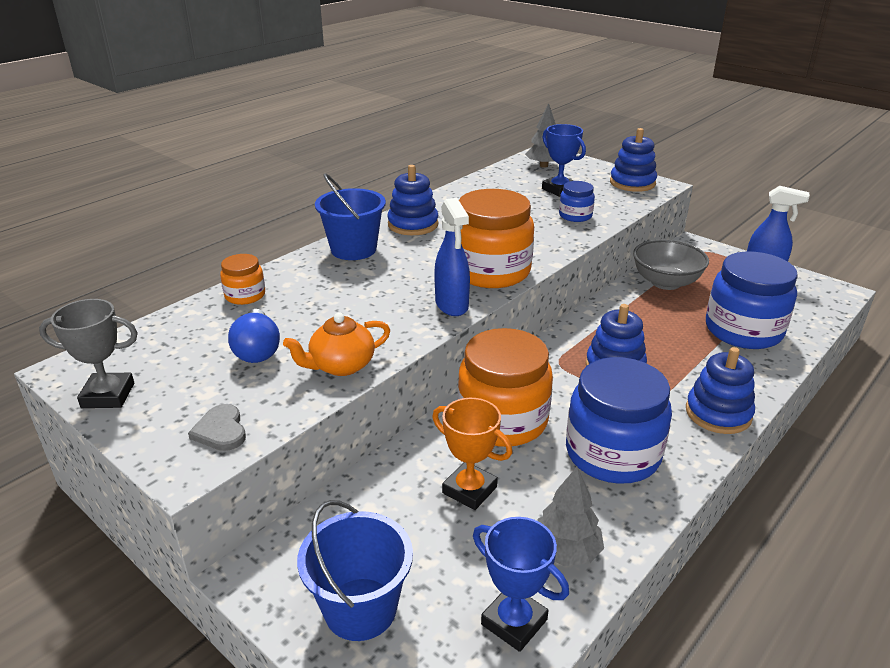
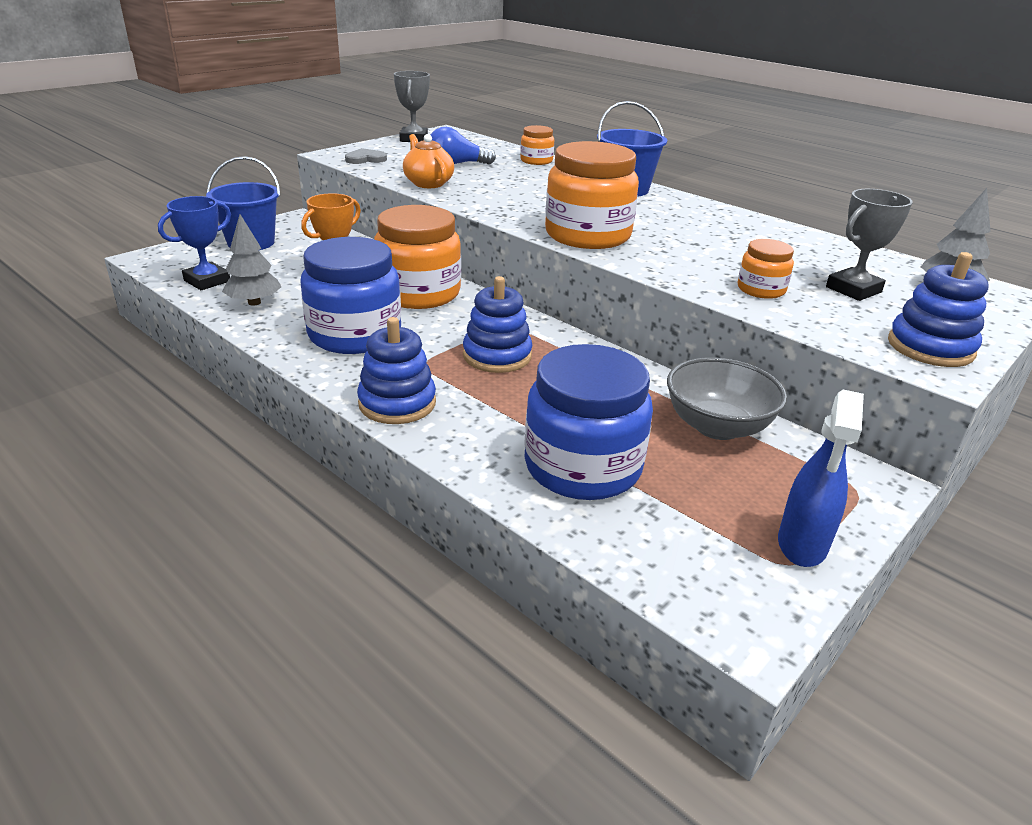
camera: 90 degrees right, 0 degrees up
(413, 224) = (692, 211): blue stacking toy -> none
(452, 305) = (516, 217): blue spray bottle -> none
(559, 189) = (853, 290): blue trophy -> grey trophy
(575, 216) = (761, 290): blue jar -> orange jar

